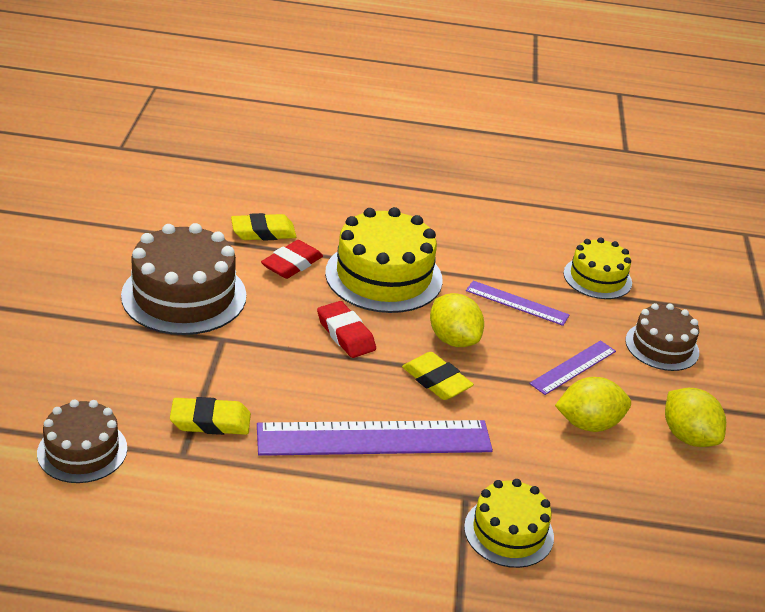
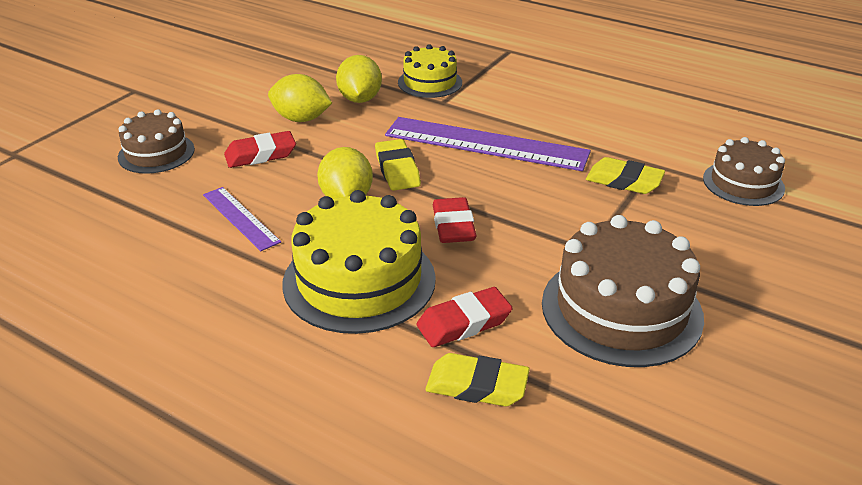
camera: 150 degrees left, 0 degrees up
(573, 367) = (260, 155): purple ruler -> red eraser
(597, 278) = (116, 224): yellow cake -> none
(688, 436) = (235, 98): yellow lemon -> yellow lemon (360, 99)

